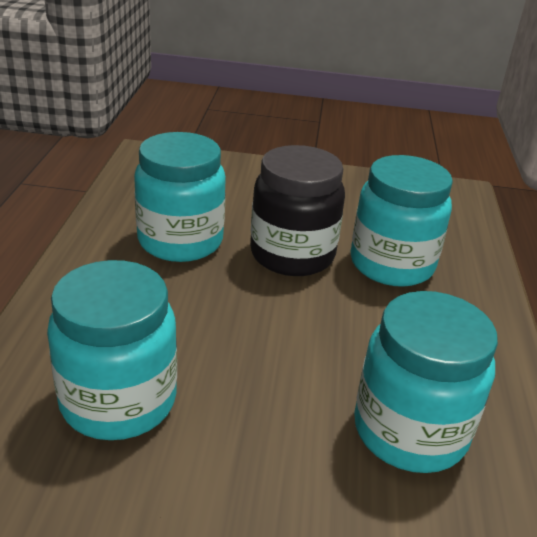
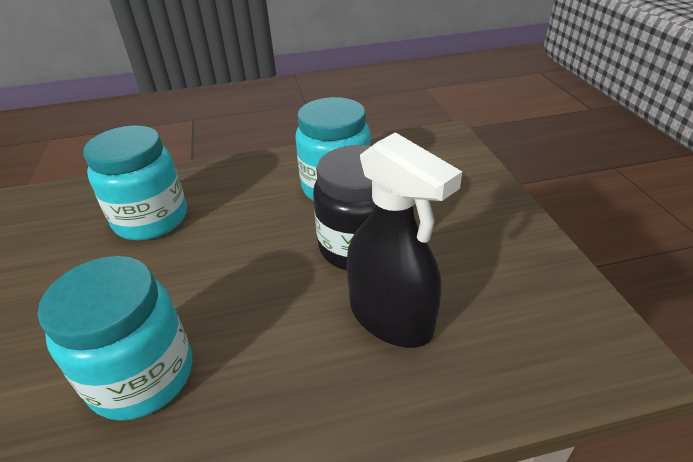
camera: 75 degrees right, 5 degrees up
(391, 264) = (391, 317): turquoise jar -> black spray bottle

